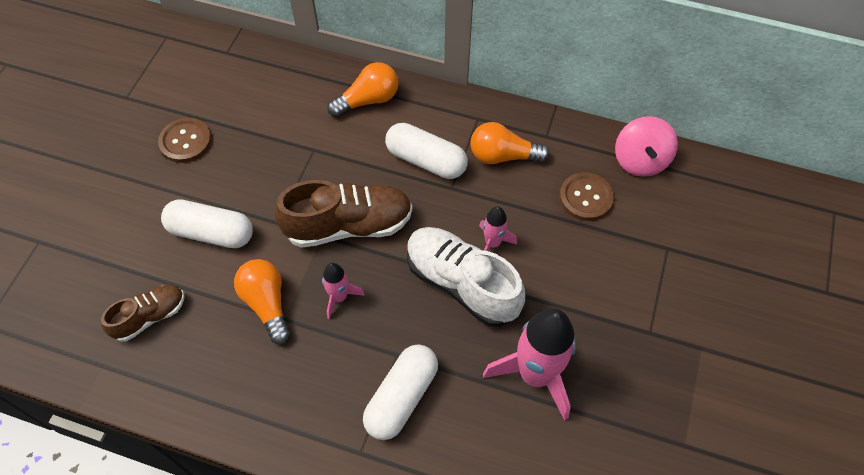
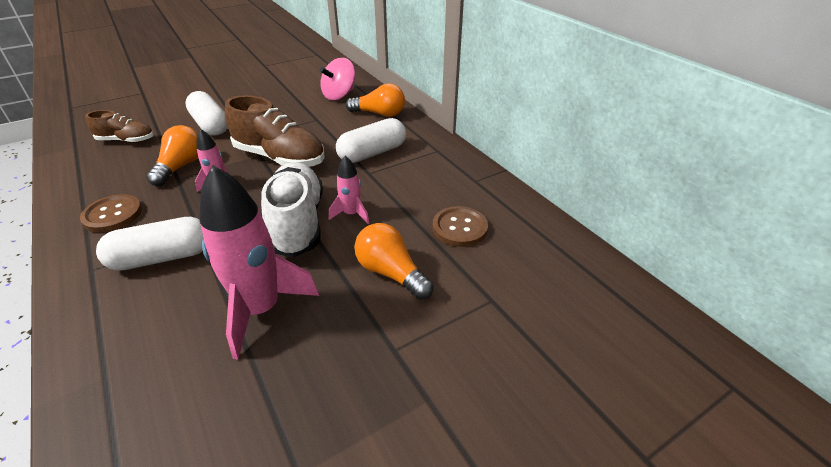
camera: 40 degrees right, 20 degrees down
(185, 141) = (261, 89): brown button -> brown button (112, 215)
(426, 160) = (372, 153): white capsule -> white capsule turned 75 degrees clockwise
(503, 156) = (427, 175): orange light bulb -> orange light bulb (391, 273)
(640, 160) = (538, 231): pink spinning top -> pink spinning top (339, 95)

